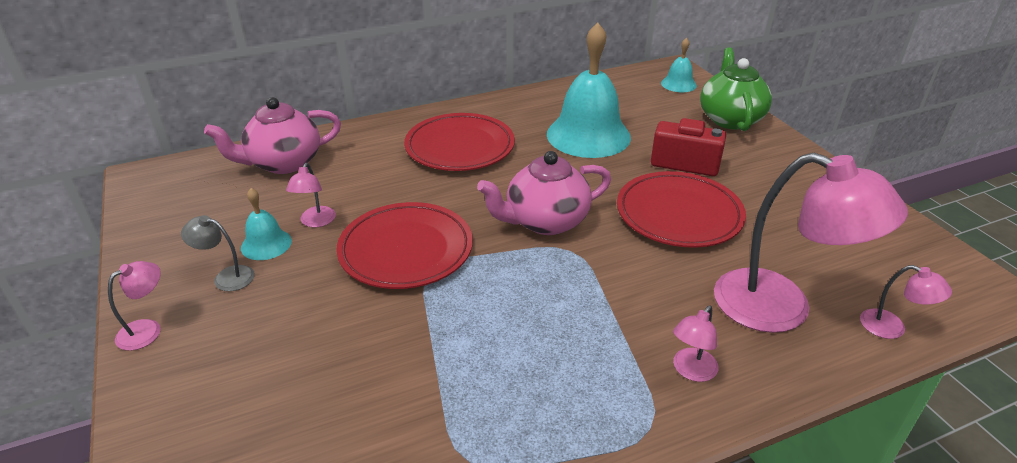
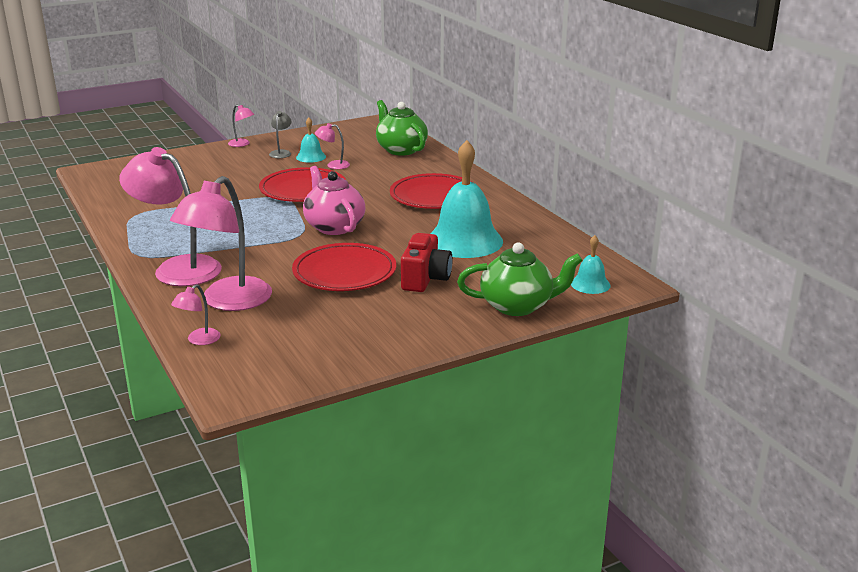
camera: 85 degrees right, 10 degrees down
(284, 163) = (401, 150): pink teapot -> green teapot
(691, 371) = (177, 268): pink lamp -> pink lamp, size x2.28

